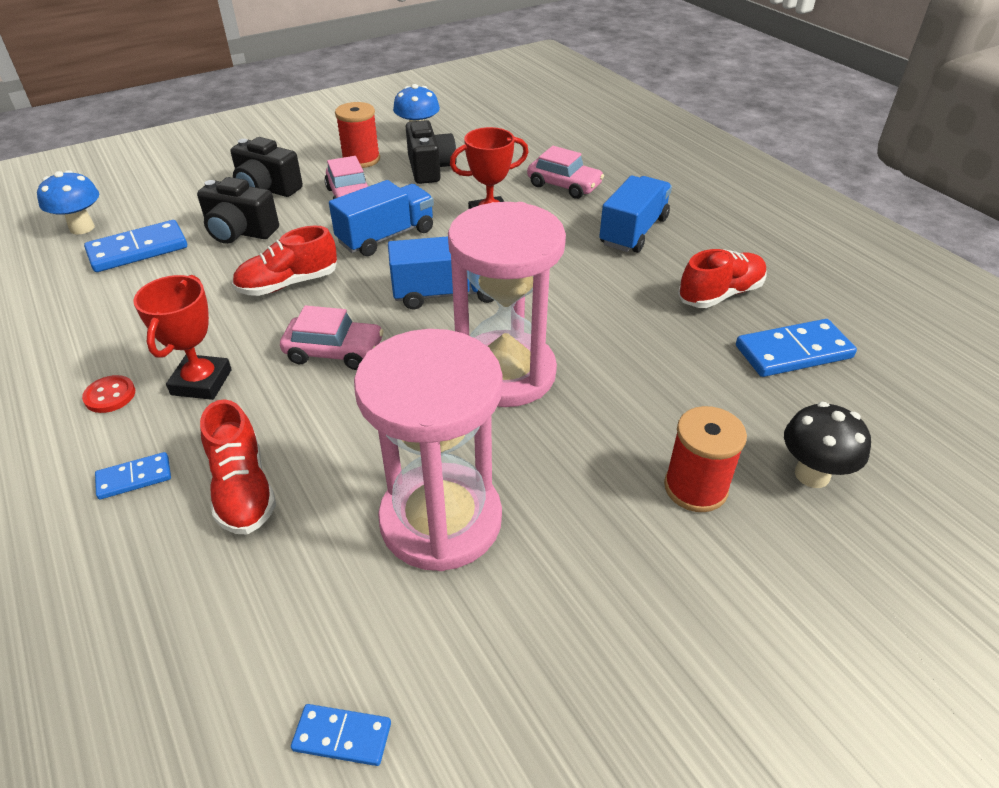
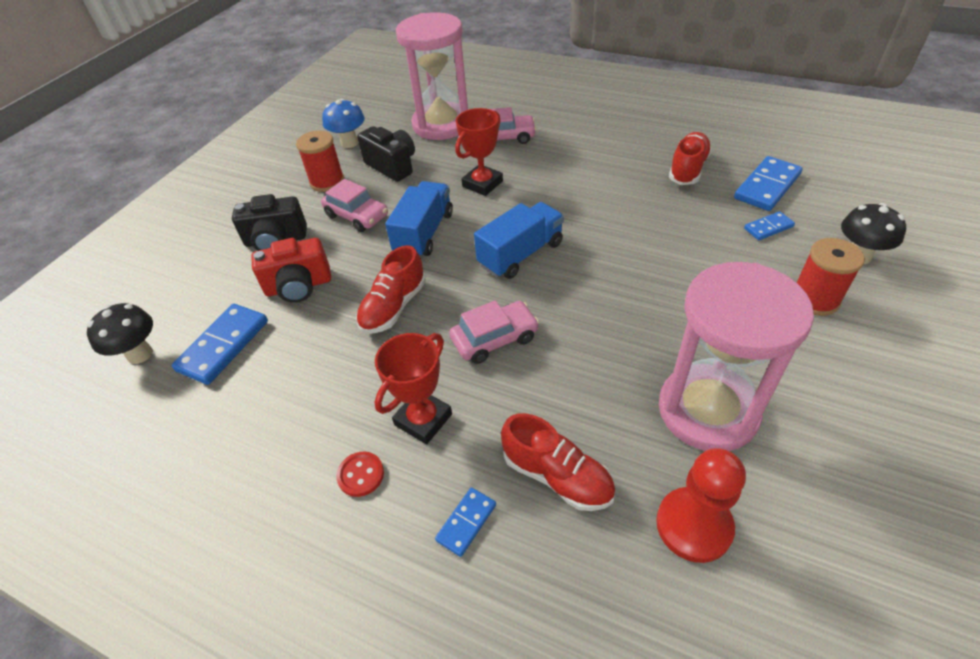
camera: 30 degrees left, 5 degrees up
(82, 228) = (140, 354): blue mushroom -> black mushroom
(201, 382) = (423, 419): red trophy -> red trophy turned 60 degrees clockwise
(240, 232) = (299, 286): black camera -> red camera
(299, 604) = (693, 525): none -> red pawn
(342, 736) = (821, 585): blue domino -> blue domino (768, 227)
(505, 373) = (627, 289): pink hourglass -> pink hourglass (441, 124)
(633, 231) = (589, 151): blue truck -> none

